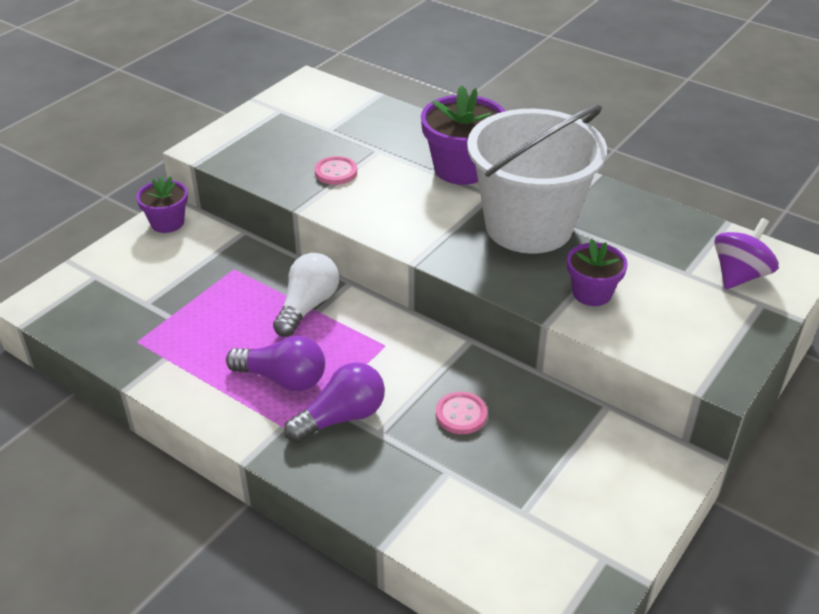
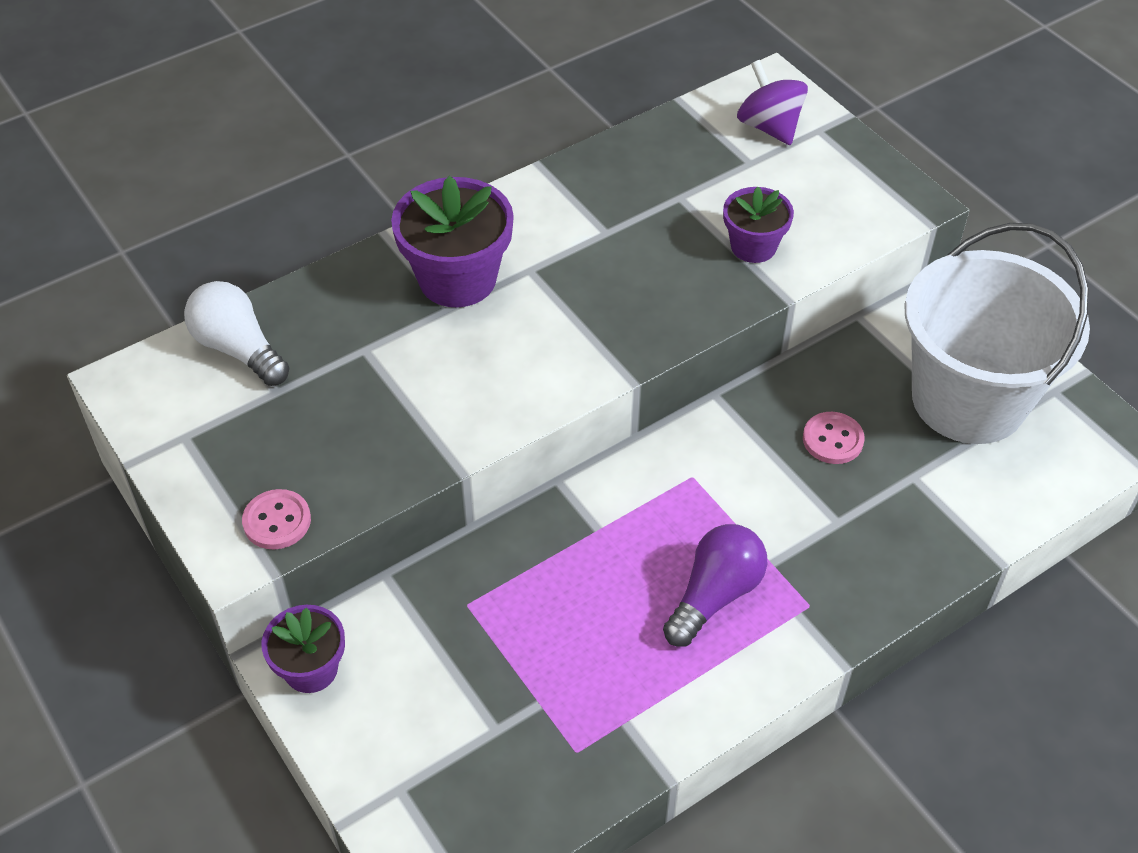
camera: 70 degrees left, 10 degrees up
(307, 306) = (586, 537): white light bulb -> white light bulb (238, 349)
(336, 172) = (394, 409): pink button -> pink button (277, 521)
(341, 417) = (801, 551): purple light bulb -> none
(529, 226) = (610, 257): white bucket -> white bucket (968, 399)

